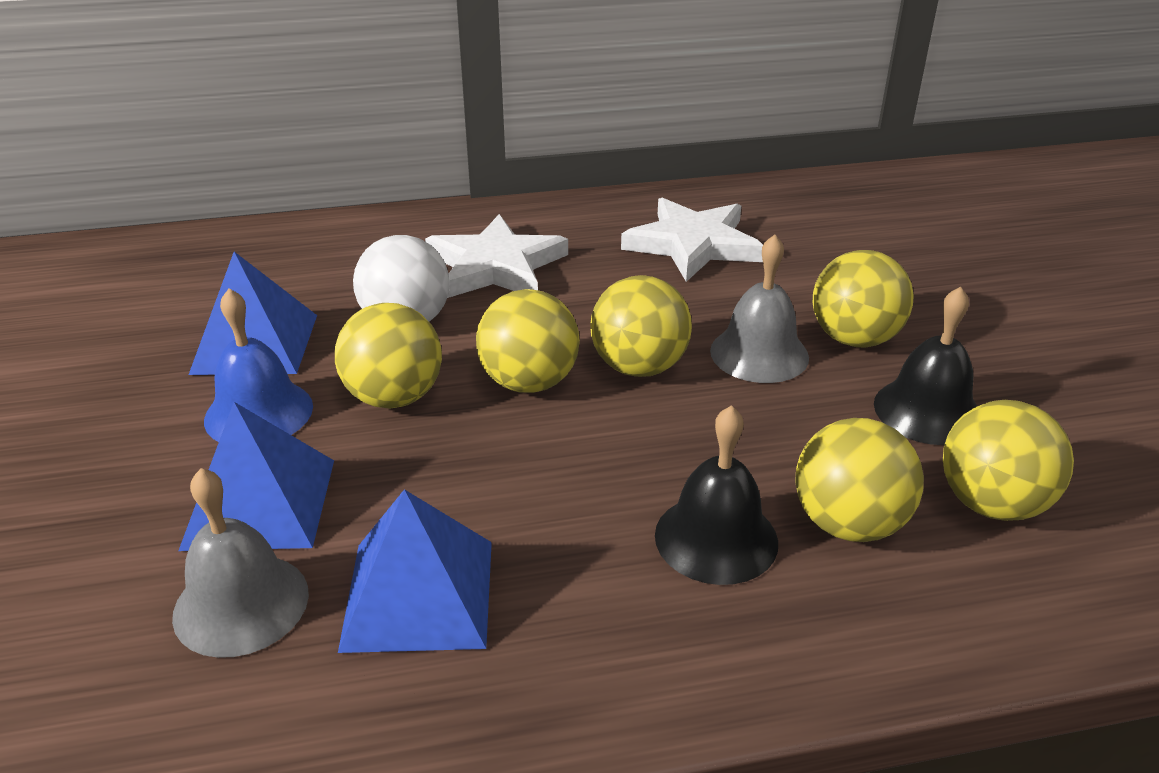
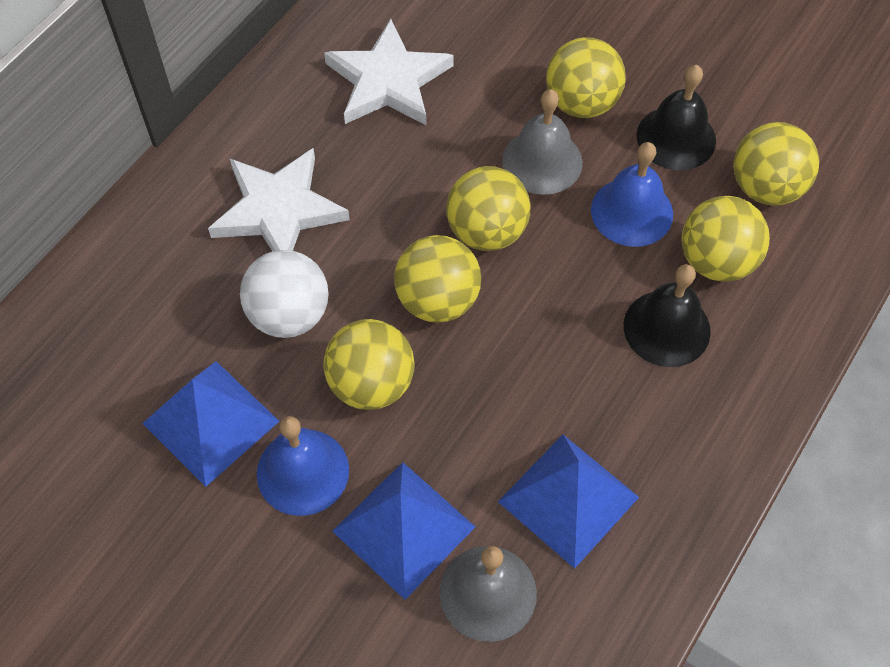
camera: 45 degrees left, 25 degrees up
(802, 433) = (632, 212): none -> blue bell

